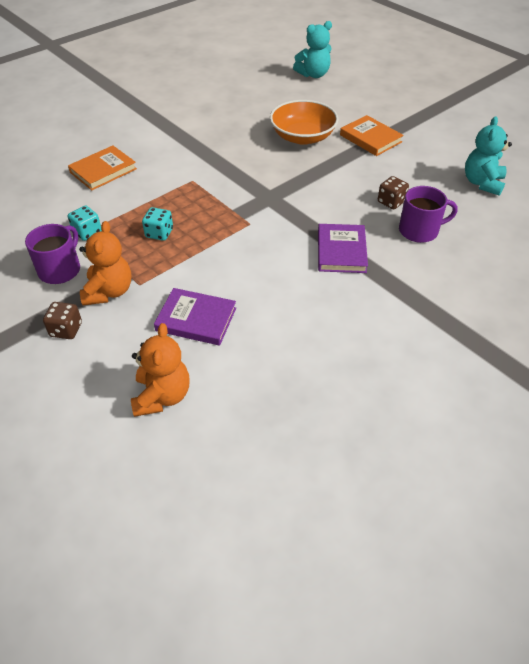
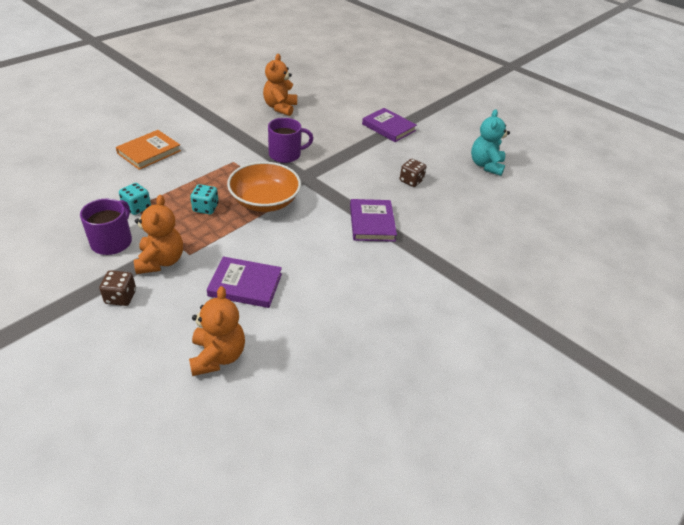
camera: 10 degrees left, 5 degrees down
(248, 117) = (280, 107): none -> orange teddy bear
(303, 137) = (330, 125): orange bowl -> orange bowl (264, 201)
(313, 74) = (335, 73): turquoise teddy bear -> none
(370, 138) = (388, 127): orange book -> purple book
(419, 231) = (437, 205): purple mug -> purple mug (285, 154)

